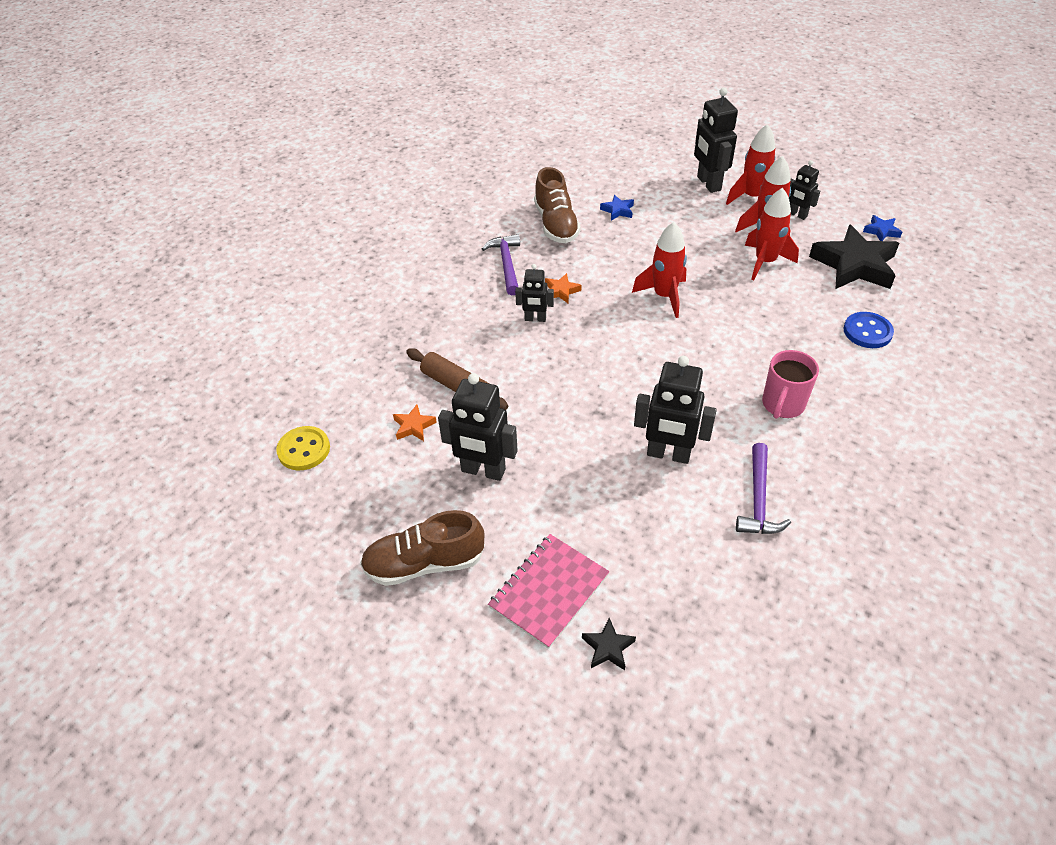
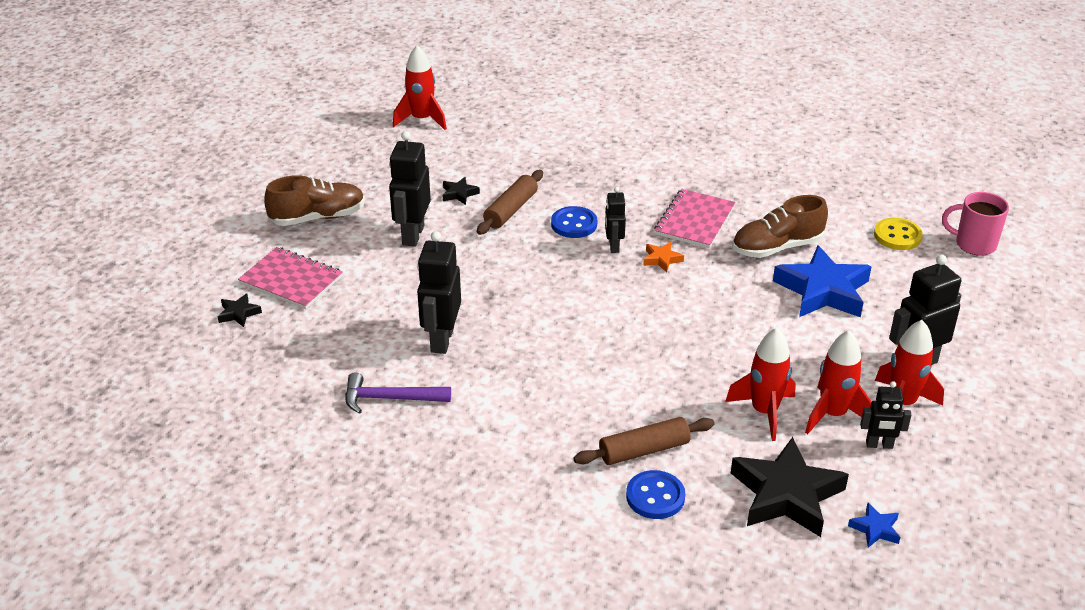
camera: 80 degrees right, 10 degrees down
(304, 450) = (427, 145): yellow button -> yellow button (897, 236)
(414, 426) = (459, 194): orange star -> black star
(424, 563) = (318, 217): brown shoe -> brown shoe turned 90 degrees clockwise
(493, 342) = (574, 224): none -> blue button
(506, 264) = (694, 220): purple hammer -> pink notebook
(618, 210) = (823, 291): blue star -> blue star, size x2.29
(664, 296) = (674, 331): red rocket -> red rocket (422, 120)
(782, 405) = (519, 419): pink mug -> pink mug (974, 244)
(797, 215) = (879, 445): black robot -> black robot turned 120 degrees counterclockwise
(815, 332) = (644, 450): none -> brown rolling pin

